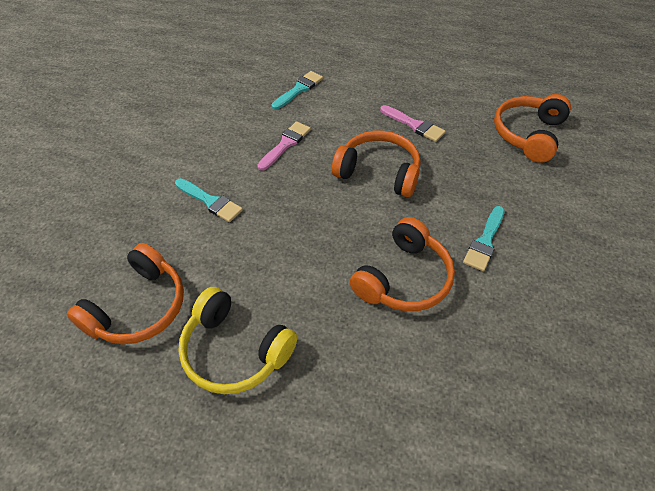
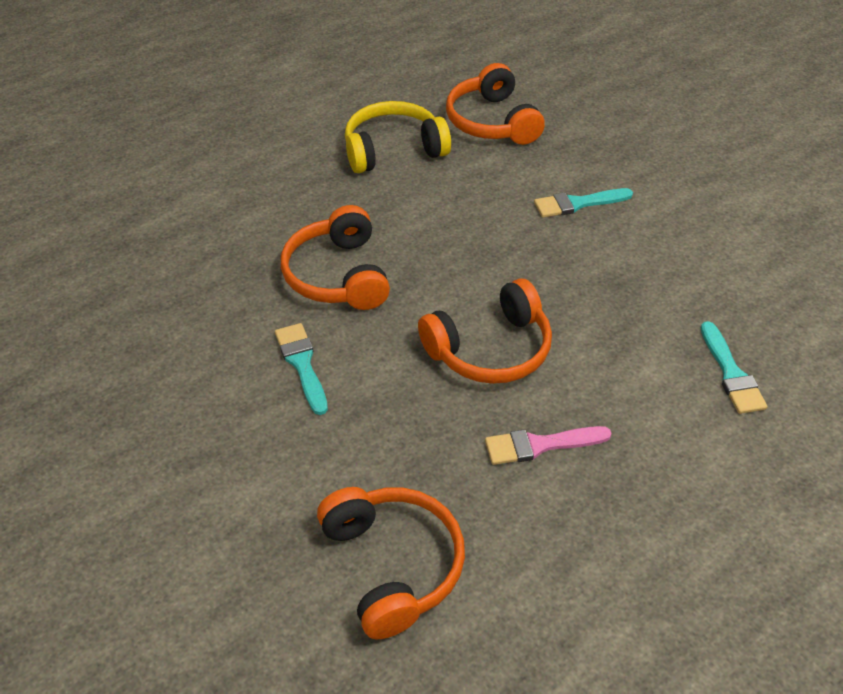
camera: 130 degrees right, 5 degrees down
(285, 144) = (618, 299): pink brush -> none

